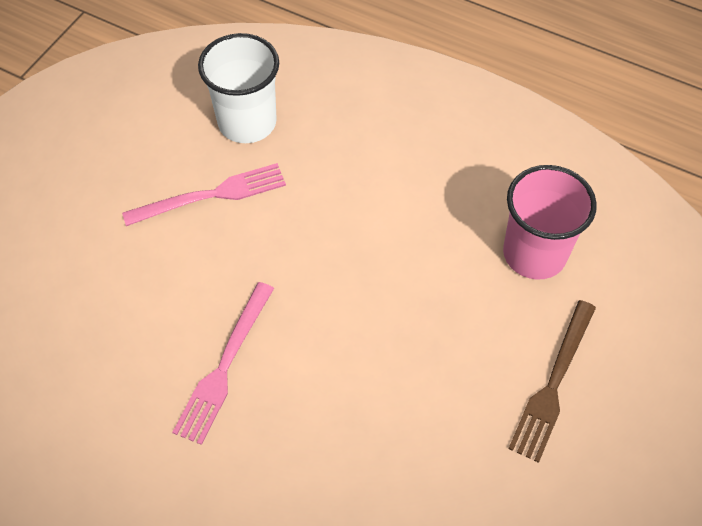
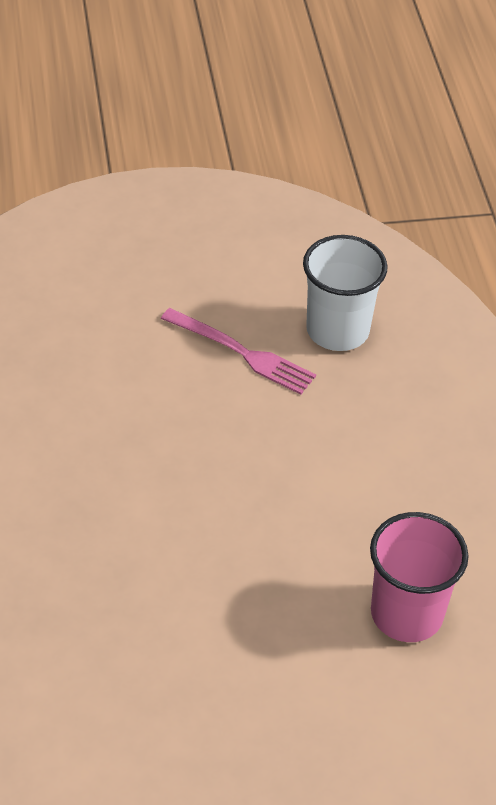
camera: 50 degrees right, 10 degrees down
(224, 366) = (95, 459): pink fork -> none
(553, 384) = (282, 700): brown fork -> none

